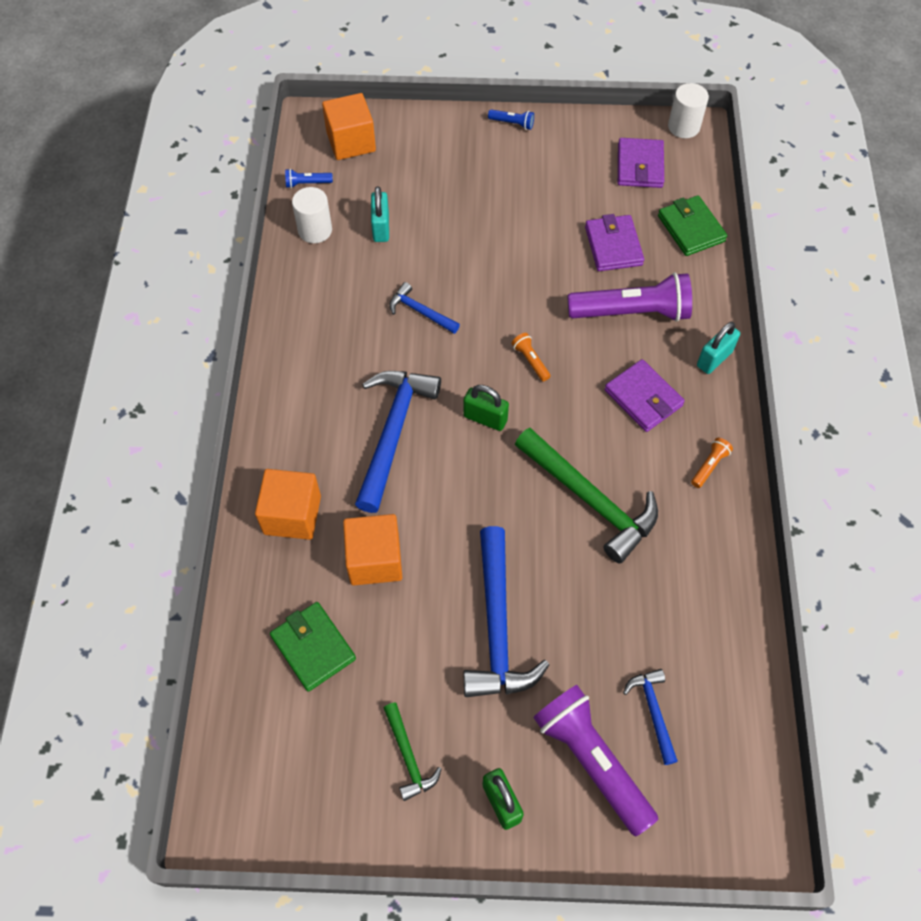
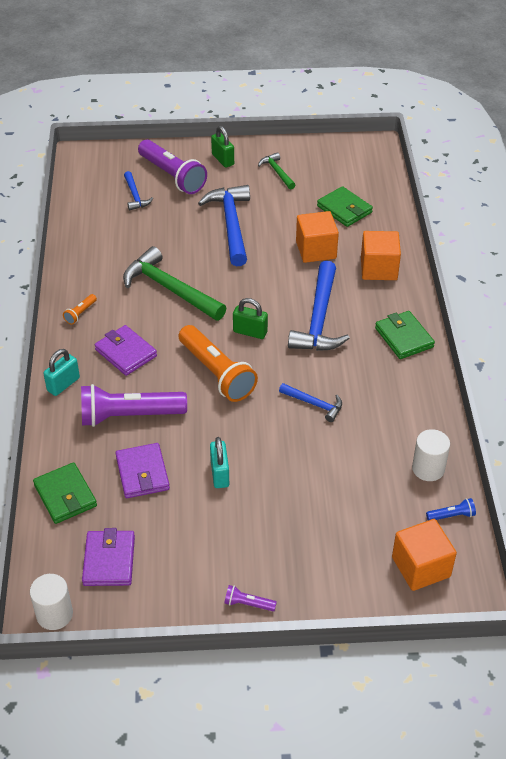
camera: 175 degrees right, 15 degrees down
(291, 395) = (404, 337): none -> green wallet
(381, 228) = (366, 475): turquoise padlock -> turquoise padlock (219, 474)
(512, 123) = (248, 604): blue flashlight -> purple flashlight
(530, 361) = (216, 373): orange flashlight -> orange flashlight, size x2.37

